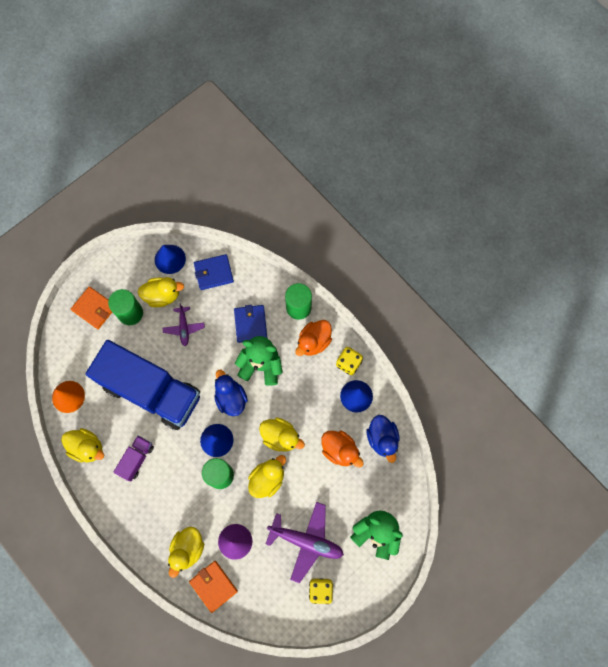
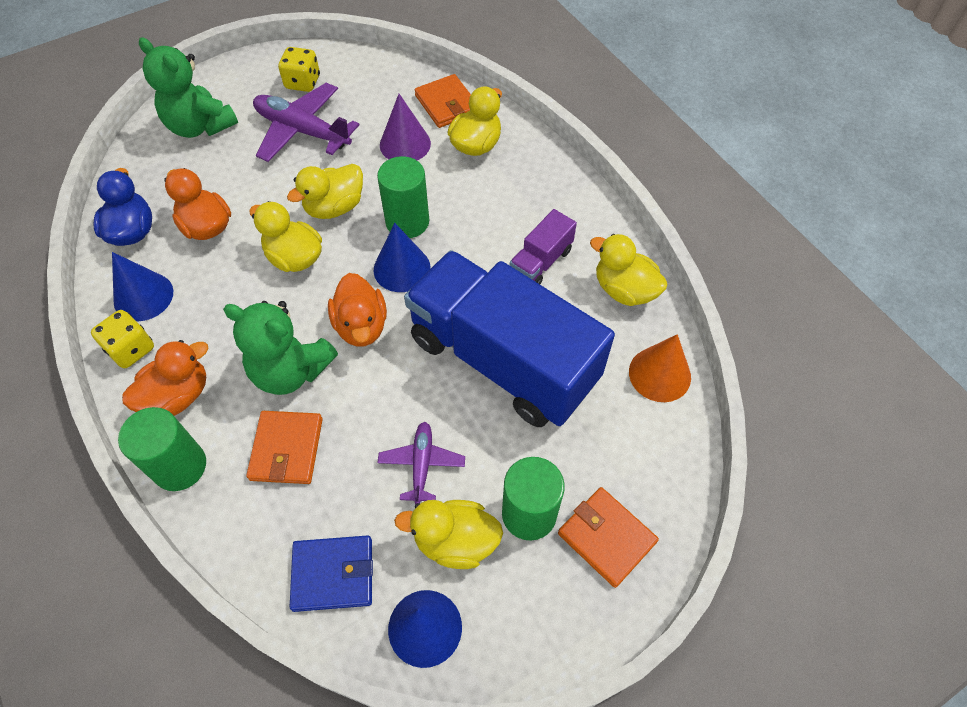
camera: 170 degrees left, 15 degrees down
(231, 398) = (361, 326): blue duck -> orange duck
(250, 324) = (286, 449): blue wallet -> orange wallet

